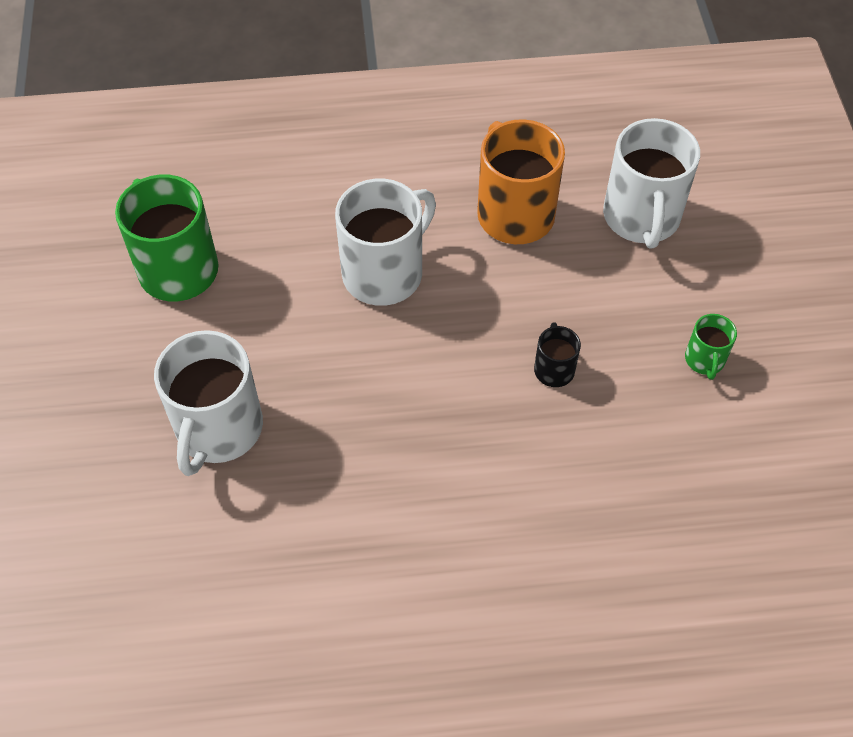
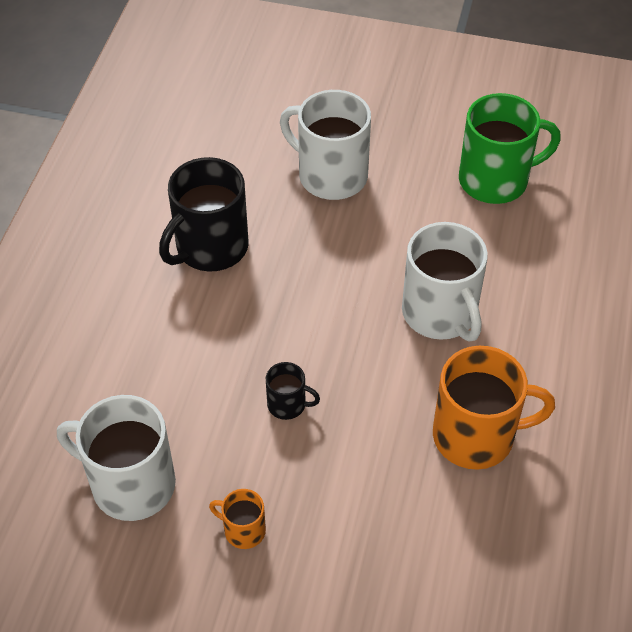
camera: 110 degrees right, 5 degrees down
(379, 519) = (210, 248): none -> black mug
(641, 218) = (432, 548): white mug -> white mug (130, 484)
(705, 360) = (243, 530): green mug -> orange mug

